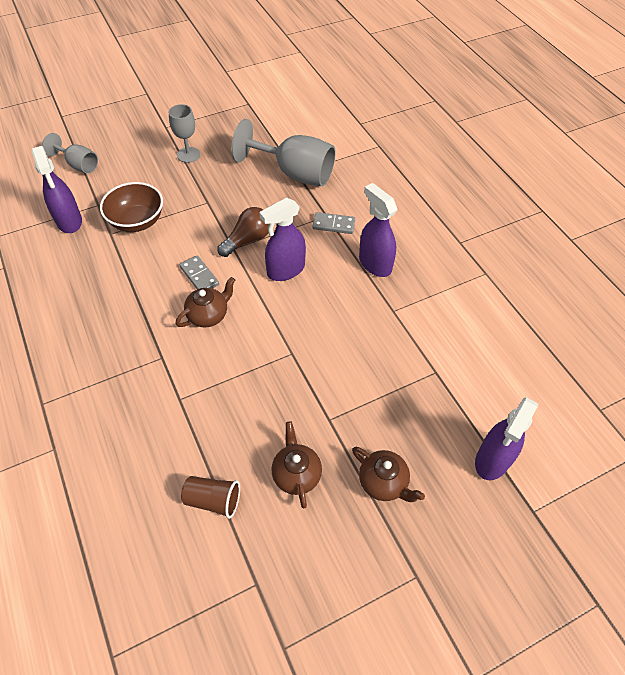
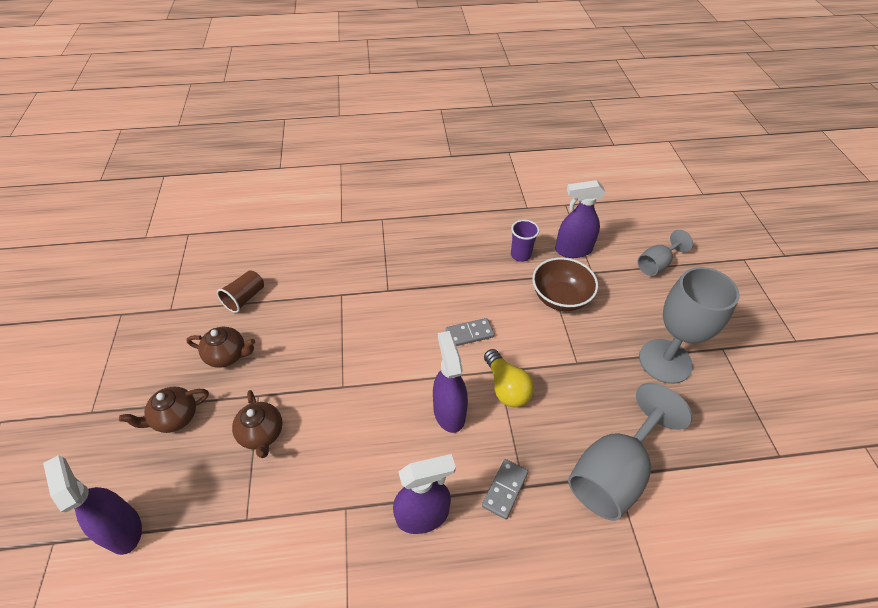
camera: 110 degrees right, 5 degrees down
(84, 259) = (520, 255): none -> purple cup
(188, 155) = (665, 361): grey goblet -> grey goblet, size x1.80
(208, 315) = (418, 331): brown teapot -> brown teapot (262, 434)
(247, 240) = (506, 387): brown light bulb -> yellow light bulb

